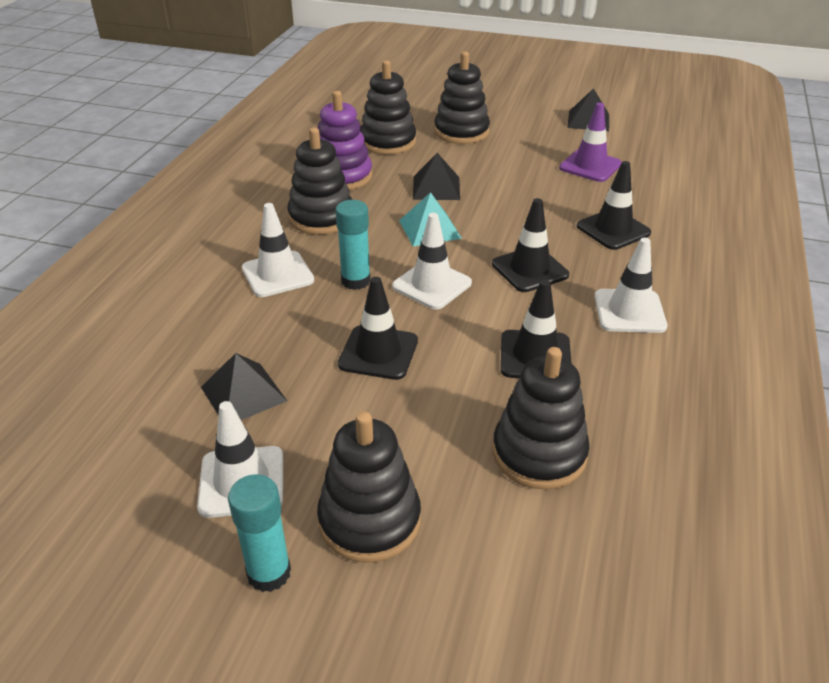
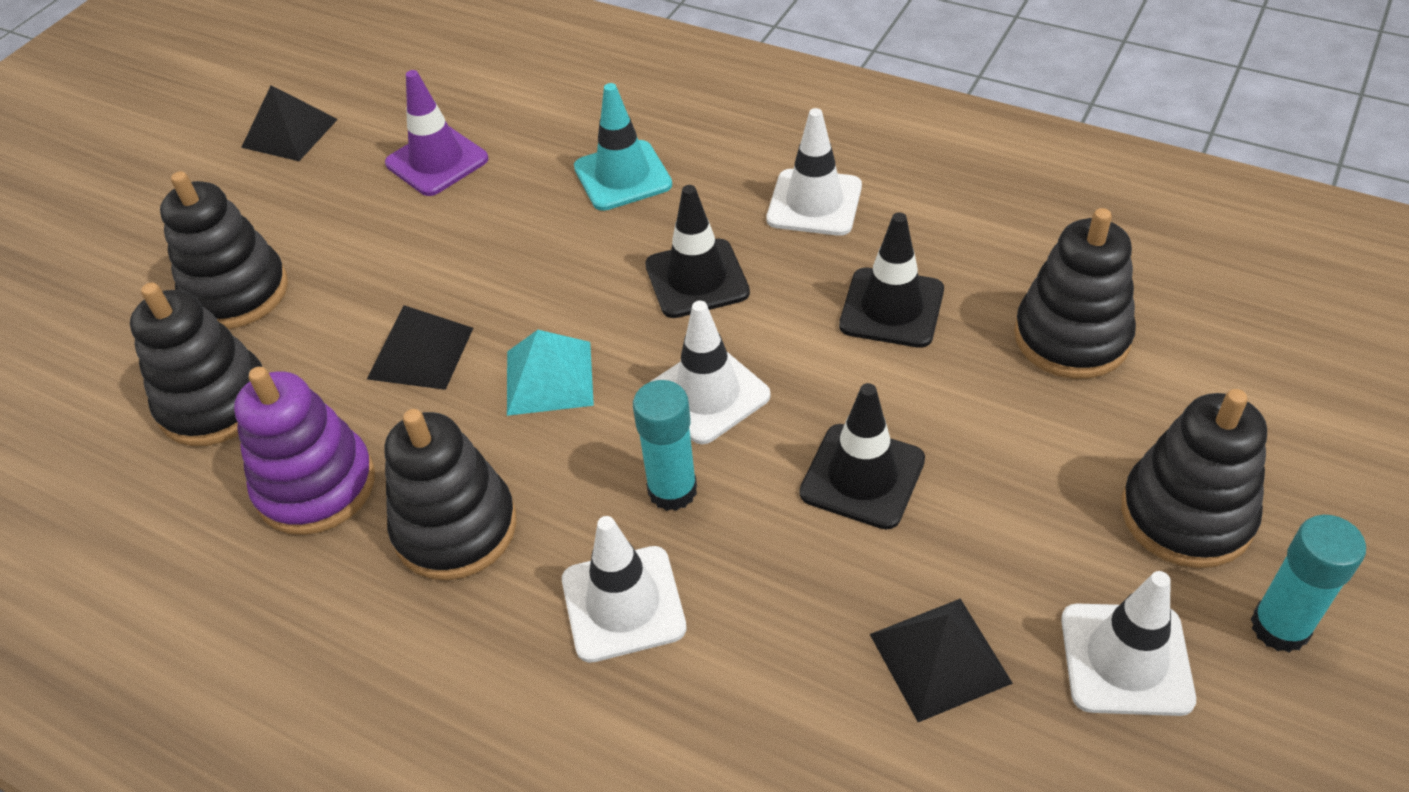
camera: 75 degrees left, 10 degrees up
(613, 230) = (622, 176): black traffic cone -> turquoise traffic cone

